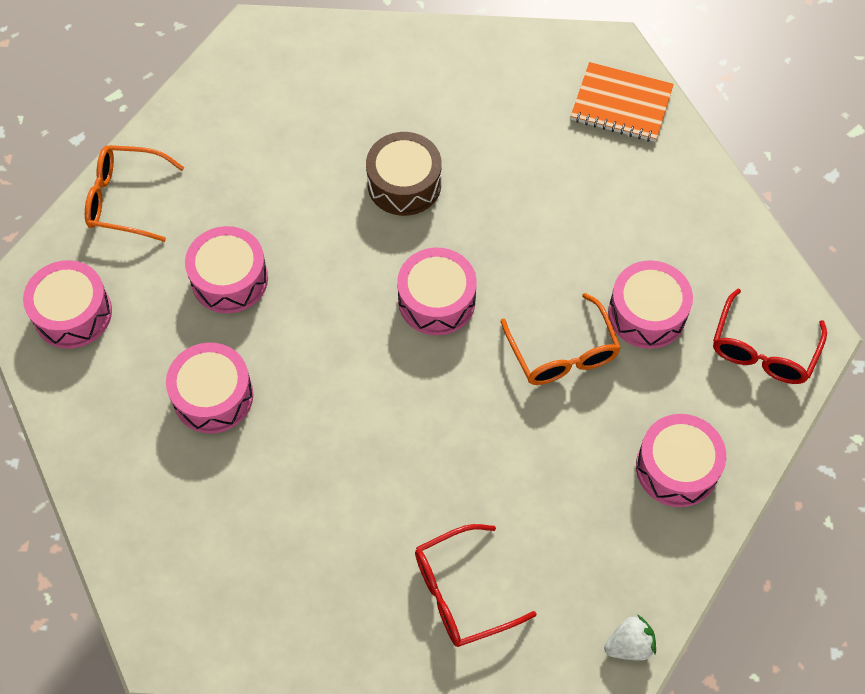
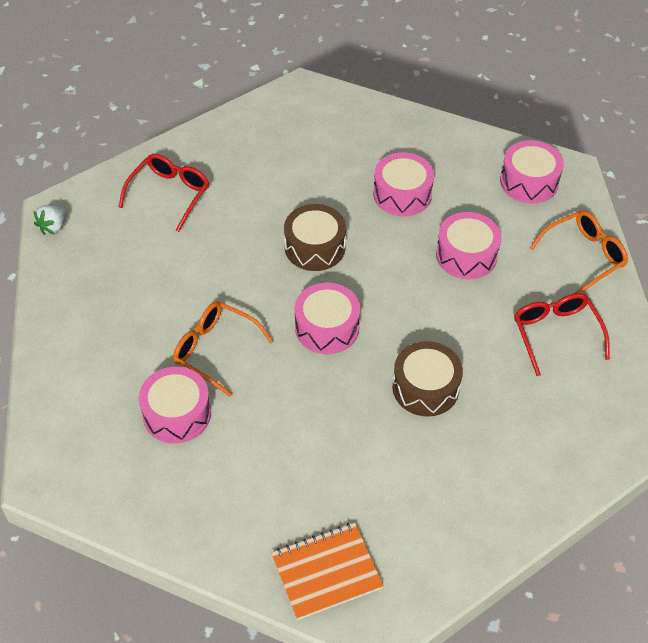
camera: 140 degrees right, 10 degrees down
(365, 398) = (315, 247): none -> brown drum
(676, 468) = (87, 330): pink drum -> none
(763, 349) = (74, 444): red glasses -> red glasses (556, 334)

